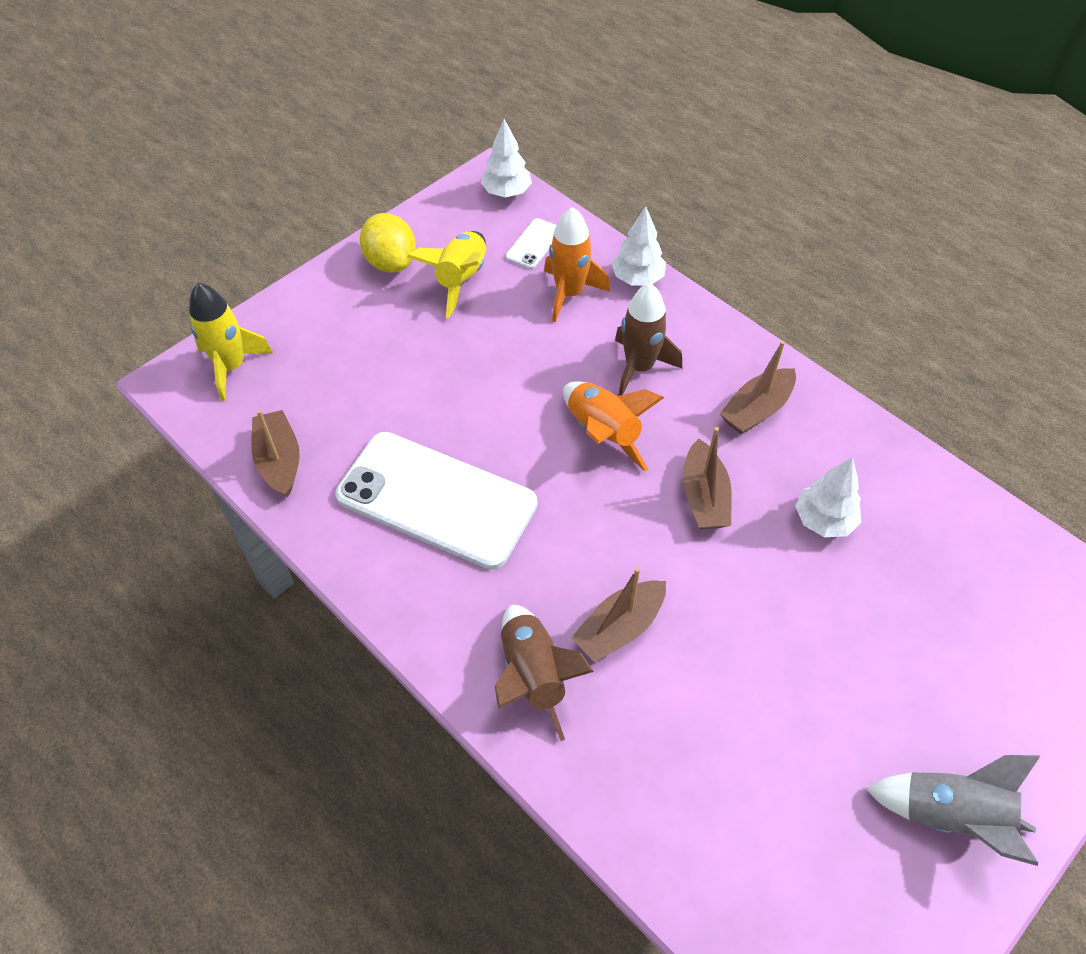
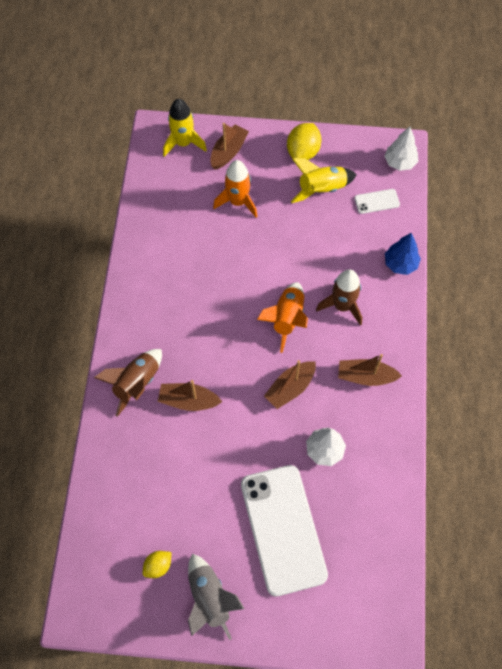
camera: 50 degrees right, 10 degrees up
(279, 461) = (153, 204): brown boat -> brown boat (228, 152)
(436, 499) = (189, 279): white phone -> white phone (283, 529)
(569, 293) = (359, 241): orange rocket -> orange rocket (238, 202)
(637, 278) = (400, 264): white tree -> blue tree
(850, 854) = (158, 566): none -> yellow lemon

